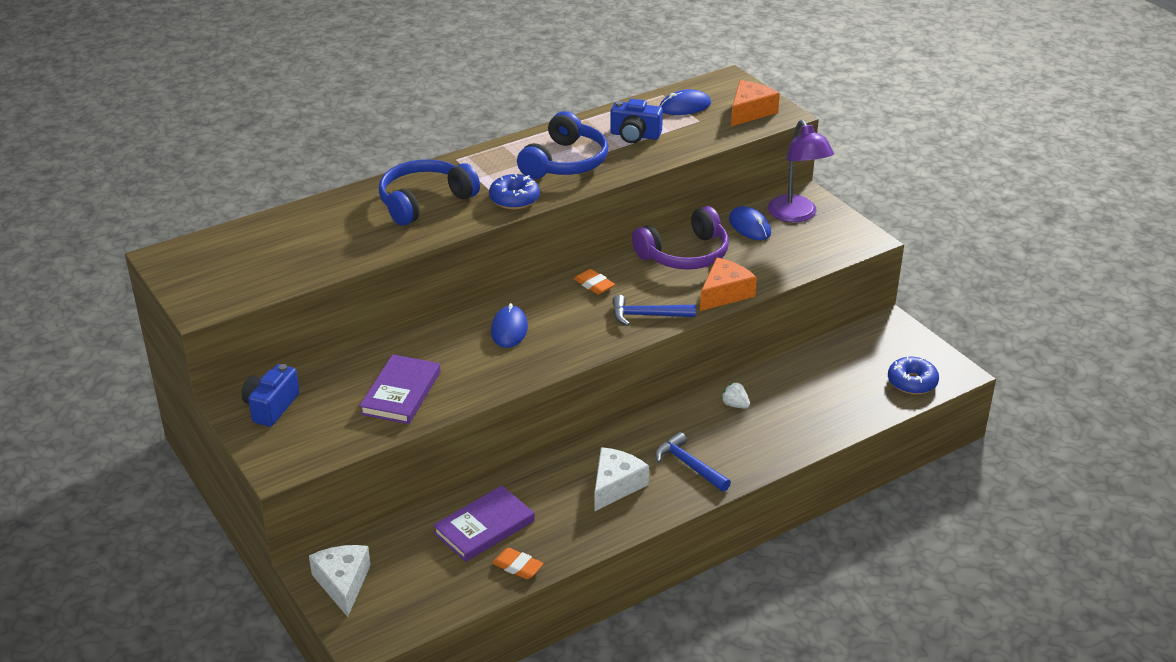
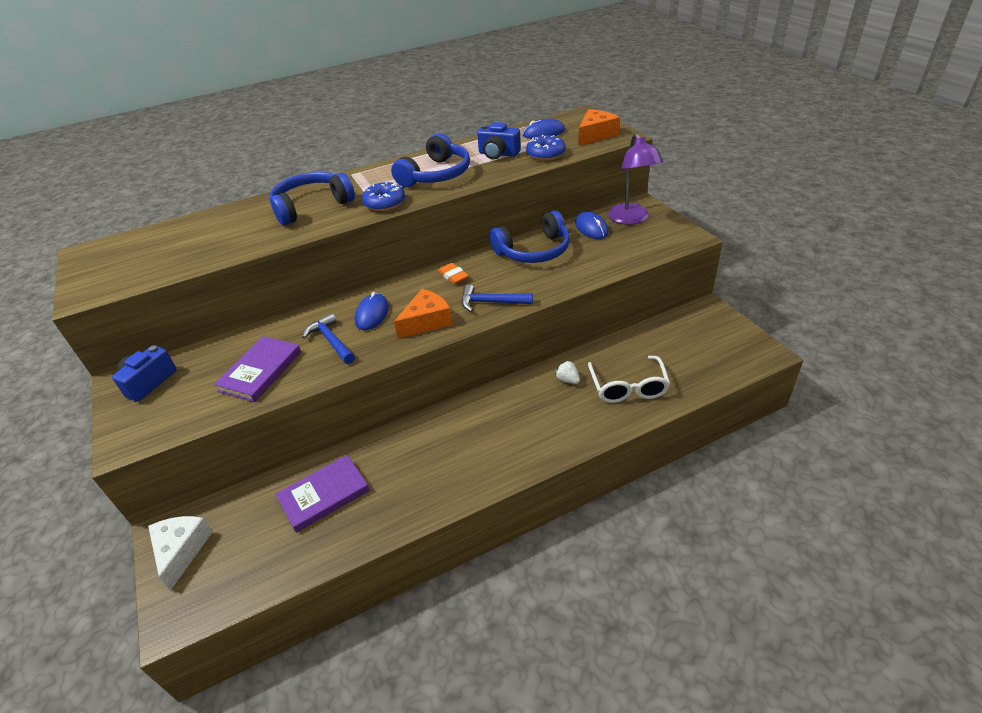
camera: 10 degrees right, 5 degrees up
(517, 566) = (340, 540): orange eraser -> none
(615, 485) = (449, 456): white cheese -> none
(685, 254) = (534, 251): purple headphones -> blue headphones
(689, 465) = (518, 438): blue hammer -> blue hammer (331, 341)
(724, 293) = (562, 283): orange cheese -> orange cheese (426, 321)
(804, 411) = (628, 387): none -> white glasses
(912, 382) = (726, 361): blue donut -> blue donut (545, 154)

